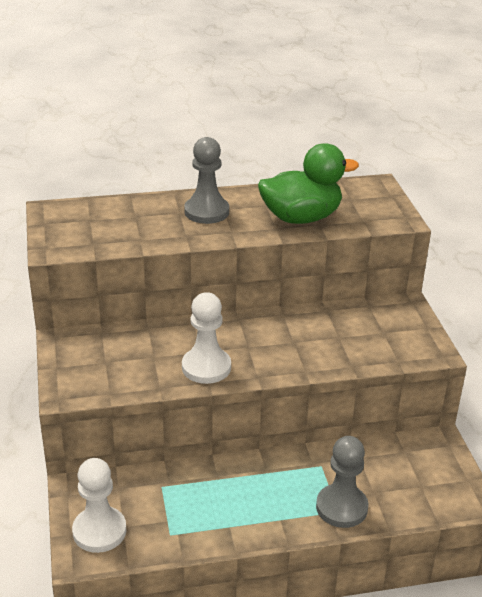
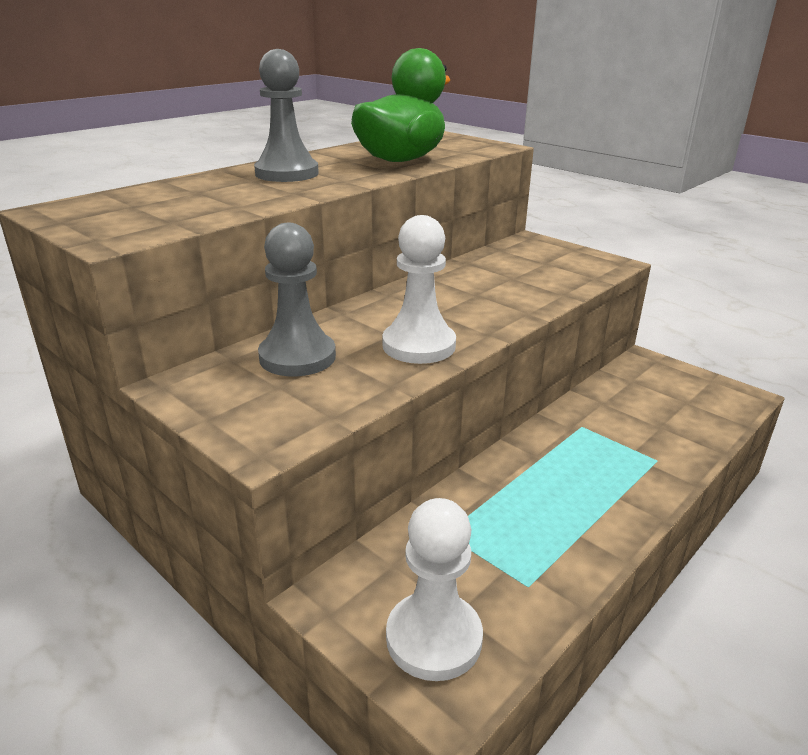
camera: 35 degrees left, 5 degrees down
(341, 507) = (656, 454): grey pawn -> grey pawn (297, 357)

